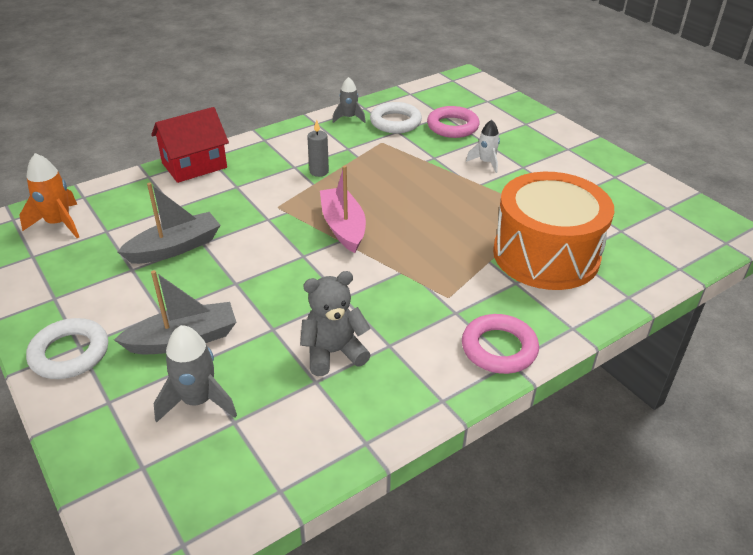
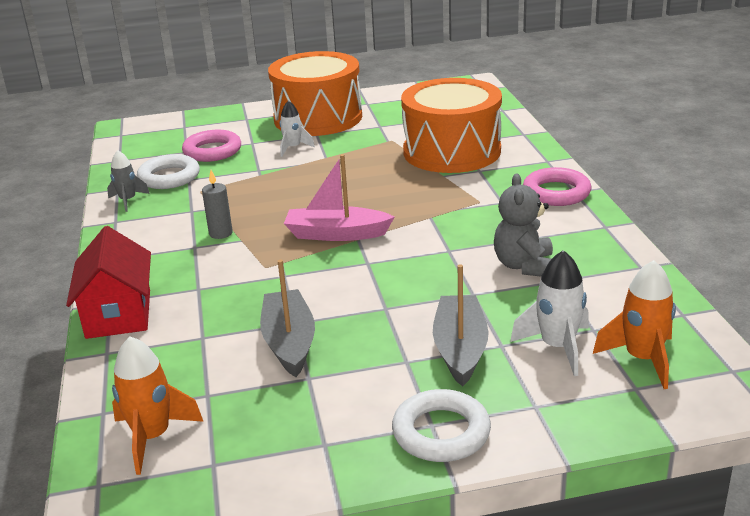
camera: 65 degrees left, 10 degrees down
(190, 466) = (642, 359): none -> orange rocket
(198, 401) = (557, 347): grey rocket -> white rocket
(558, 158) = (318, 118): none -> orange drum

